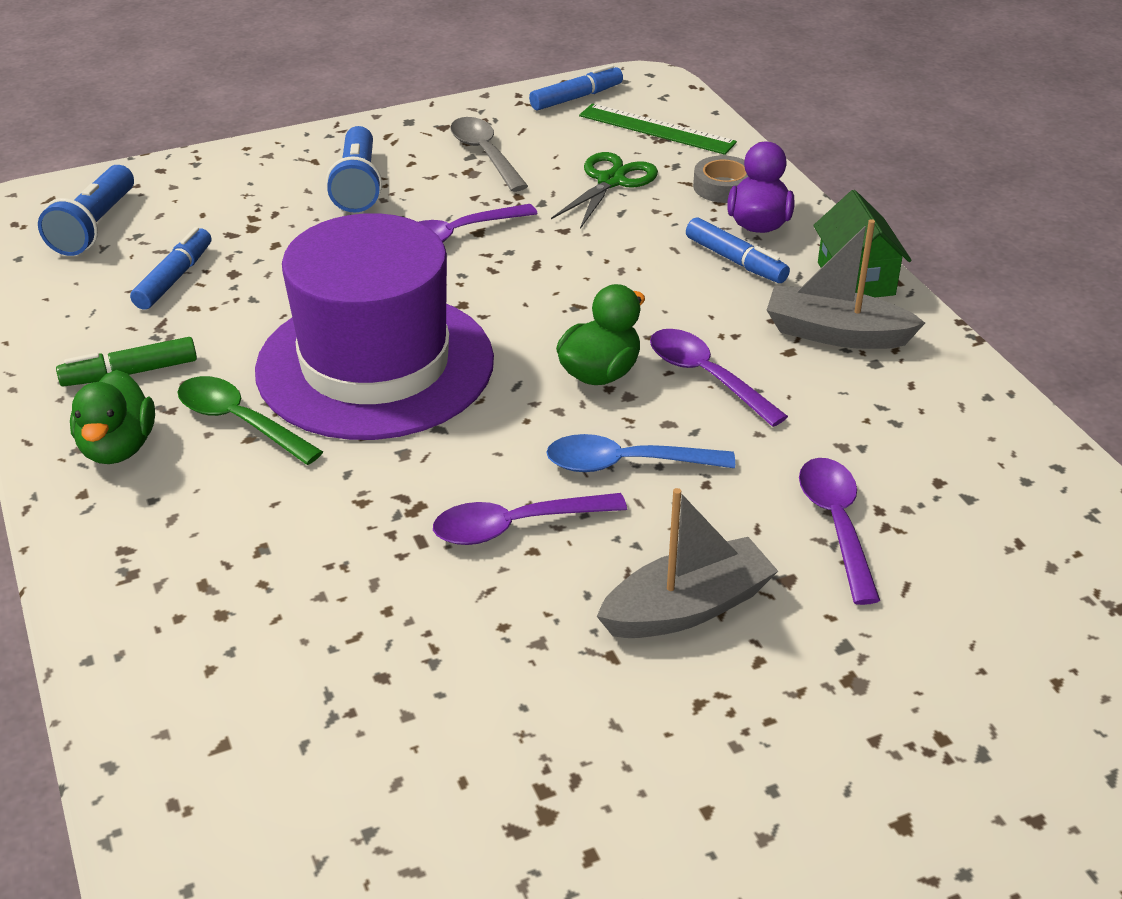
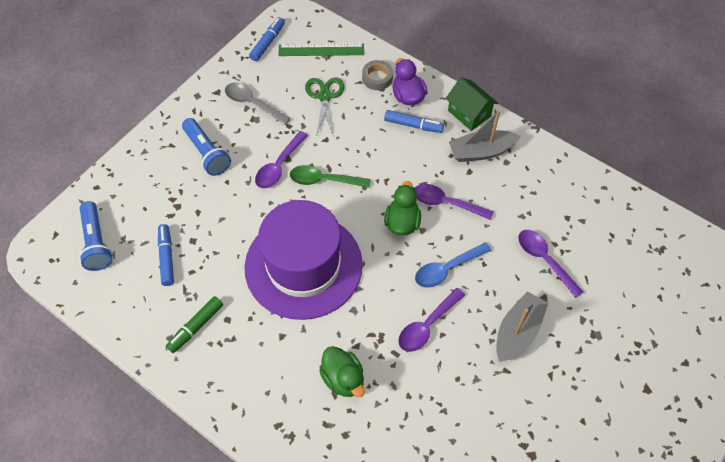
camera: 30 degrees left, 20 degrees up
(118, 447) = (228, 372): green duck -> green duck (343, 379)
(239, 422) = (270, 329): green spoon -> green spoon (324, 180)

